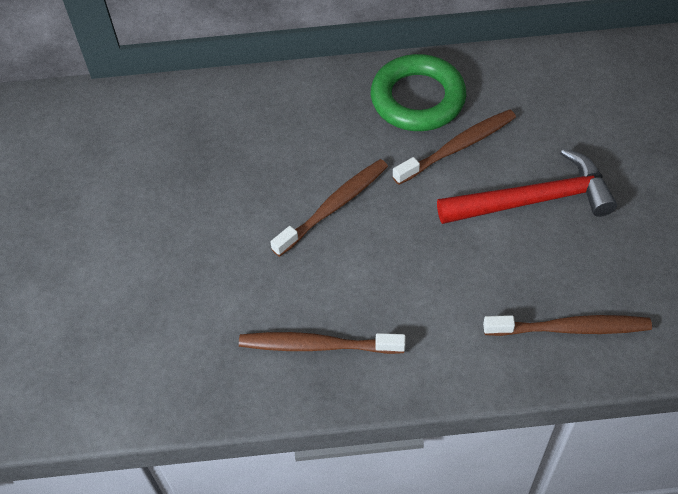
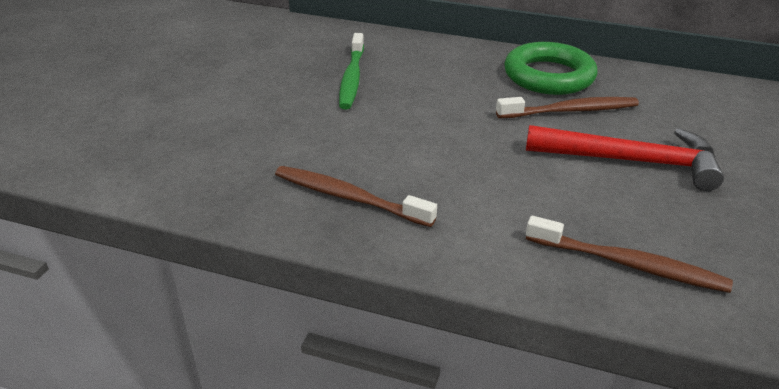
camera: 20 degrees right, 20 degrees down
(228, 174) = (352, 78): none -> green toothbrush
(334, 207) = (429, 117): brown toothbrush -> none

